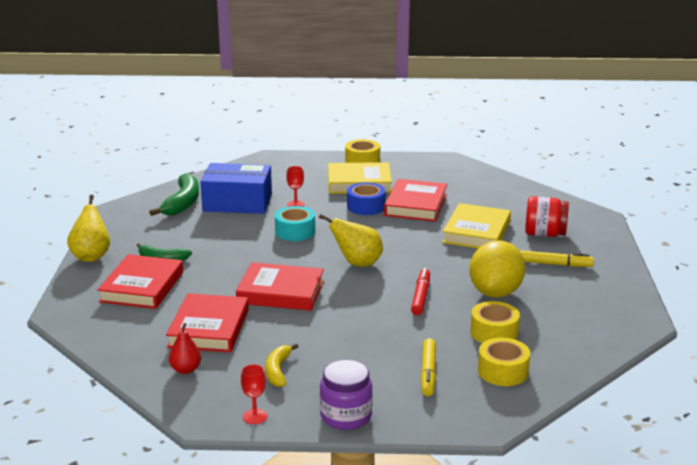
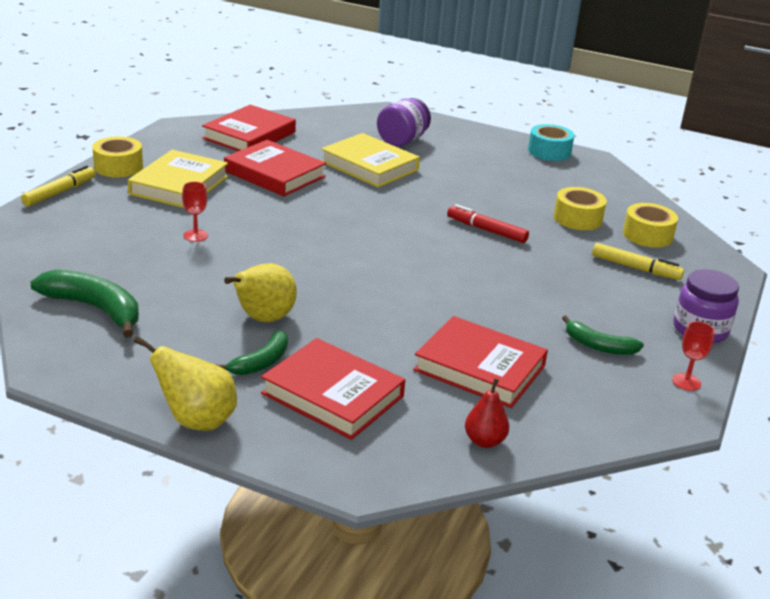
camera: 70 degrees left, 5 degrees up
(186, 370) = (570, 405): red pear -> red pear (484, 441)
(237, 203) = (144, 270): blue box -> none
(278, 371) = (598, 346): yellow banana -> green banana
(280, 292) = (421, 301): red book -> red book (249, 135)
(295, 232) = (272, 255): turquoise tape -> turquoise tape (549, 151)
(357, 263) = (387, 241): yellow pear -> yellow pear (263, 319)
(366, 206) = (248, 199): blue tape -> none
(495, 292) = (502, 195): yellow lemon -> none
(544, 234) = (402, 141): red jar -> purple jar
(554, 264) = (466, 155): yellow marker -> yellow marker (59, 192)

